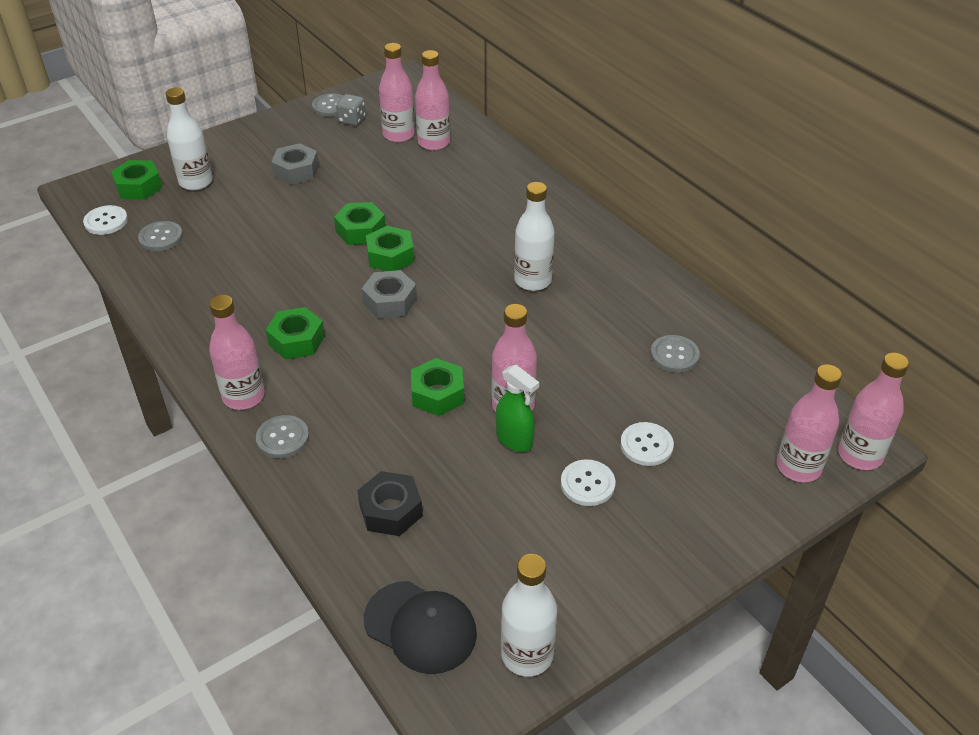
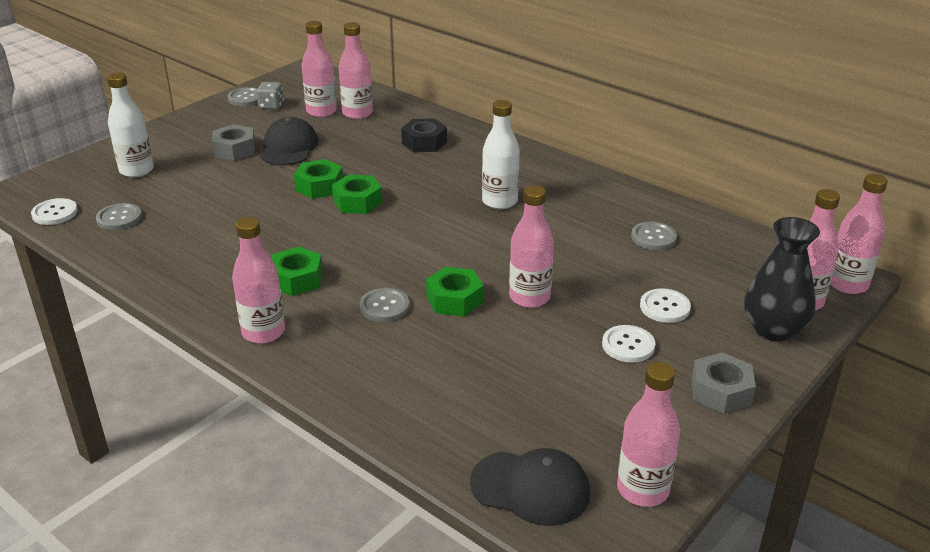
camera: 15 degrees left, 10 degrees down
(138, 187) = (78, 181): green nut -> none
(283, 438) = (319, 359): grey button -> grey button (384, 306)
(349, 176) = (289, 147): none -> black cap
(390, 301) = (374, 236): grey nut -> grey nut (721, 391)
(391, 510) = (455, 398): black nut -> black nut (424, 142)
(514, 440) = (544, 323): green spray bottle -> none
(527, 655) = (643, 490): white bottle -> pink bottle
(749, 496) = (773, 329): none -> black vase

